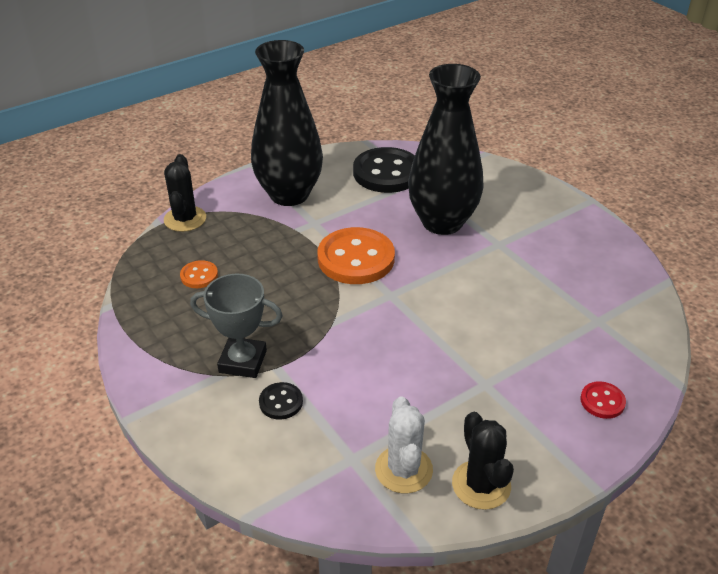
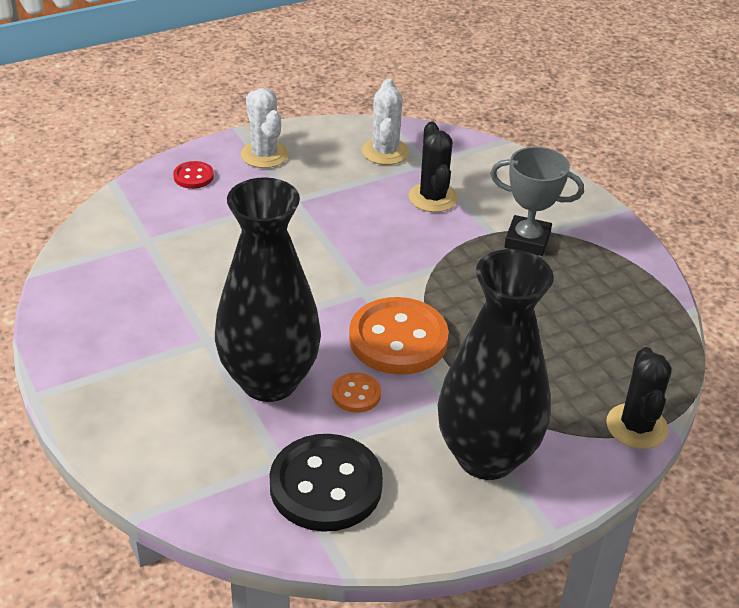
camera: 175 degrees left, 0 degrees up
(199, 276) = (594, 337): orange button -> orange button (356, 394)
(281, 402) = (487, 204): black button -> none
(481, 485) = (326, 138): black cactus -> black cactus (433, 198)
(542, 445) = (264, 155): none -> white cactus

